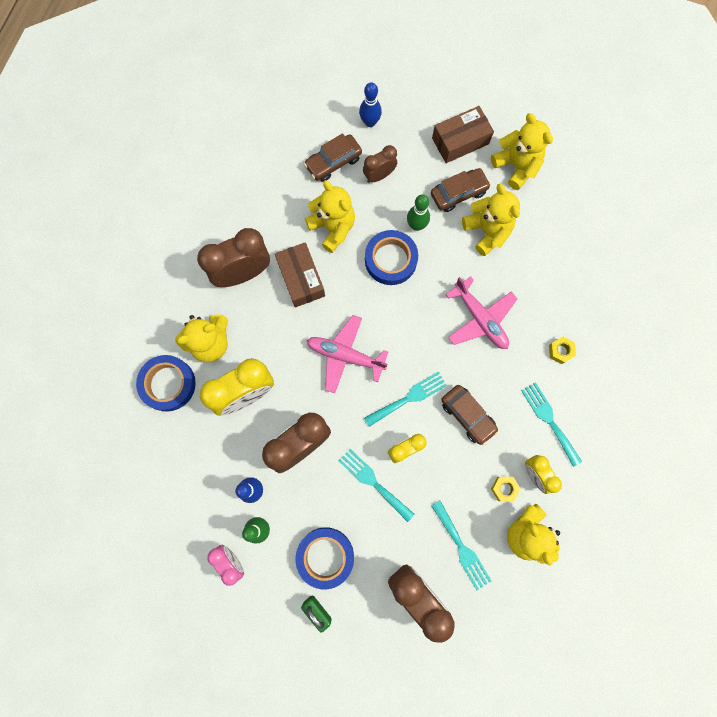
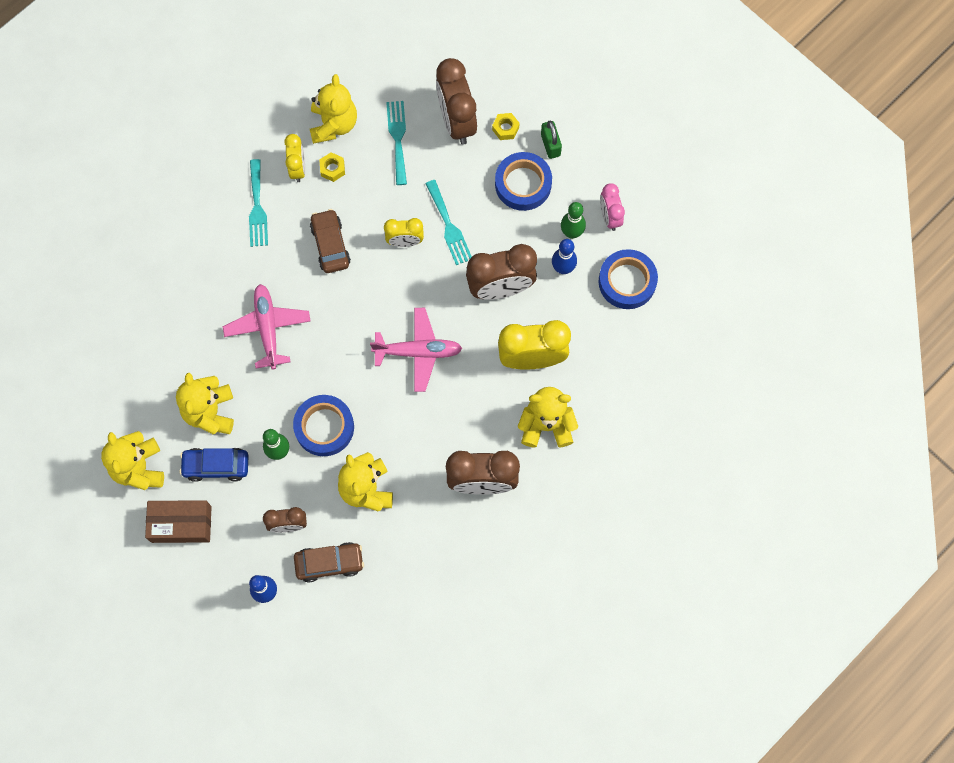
camera: 155 degrees left, 5 degrees down
(168, 384) = (605, 402): blue tape -> blue tape (627, 281)
(301, 279) = (425, 449): brown box -> none
(345, 355) = (418, 352): pink plane -> pink plane turned 45 degrees counterclockwise
(408, 398) = (377, 285): turquoise fork -> none
(458, 193) = (216, 466): brown car -> blue car
(560, 351) = (209, 263): yellow nut -> yellow nut (505, 128)

